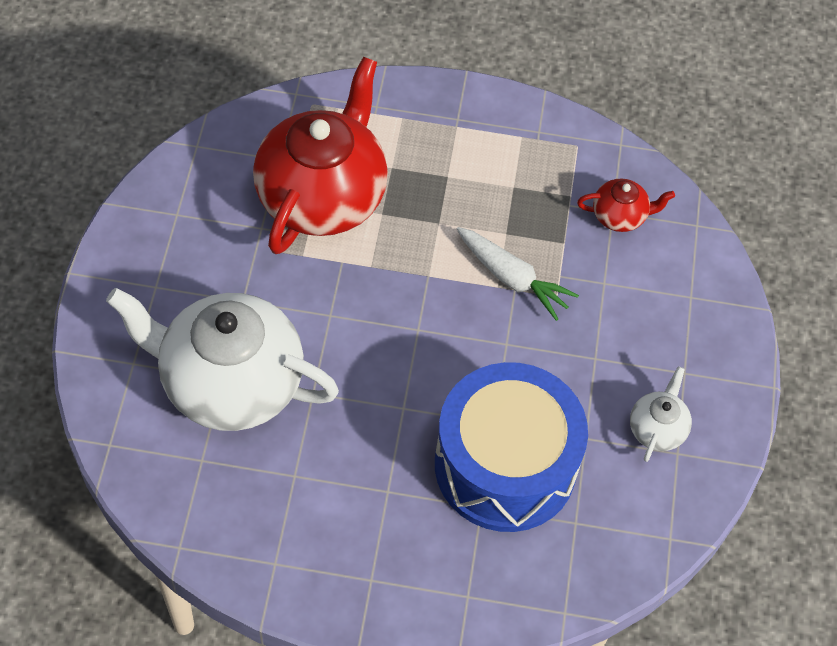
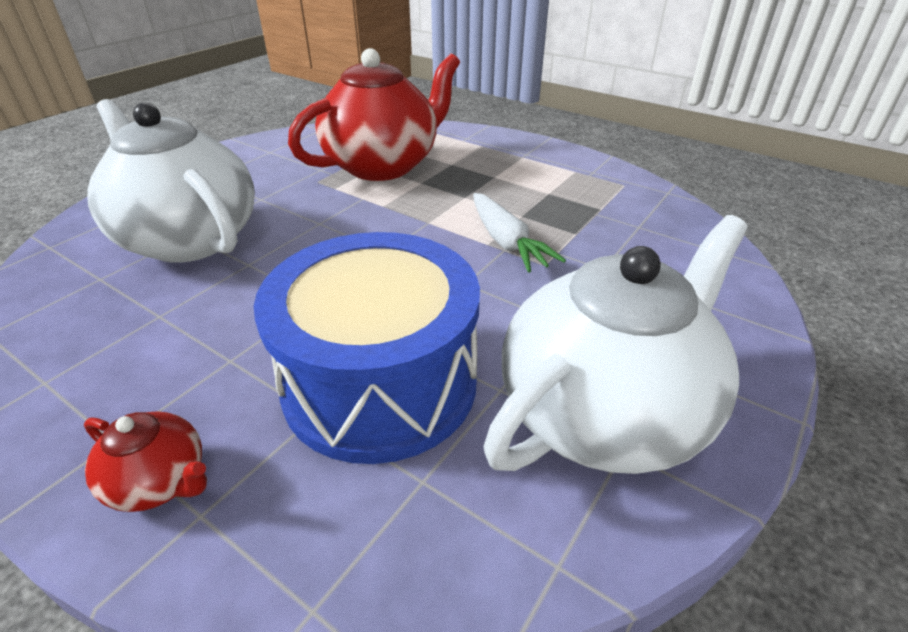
camera: 30 degrees right, 20 degrees down
(620, 216) = (645, 230): red teapot -> red teapot (160, 481)
(657, 429) = (604, 412): white teapot -> white teapot, size x2.31

